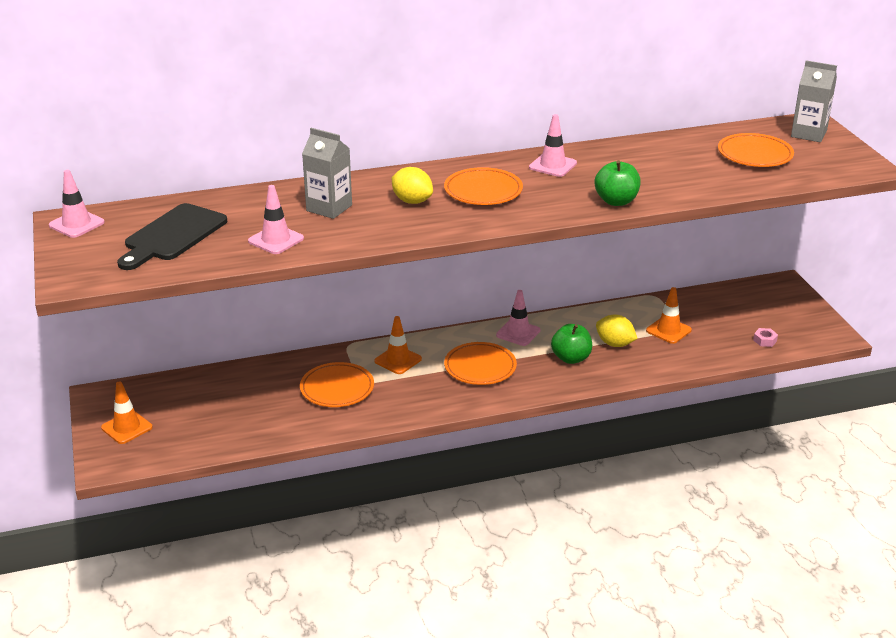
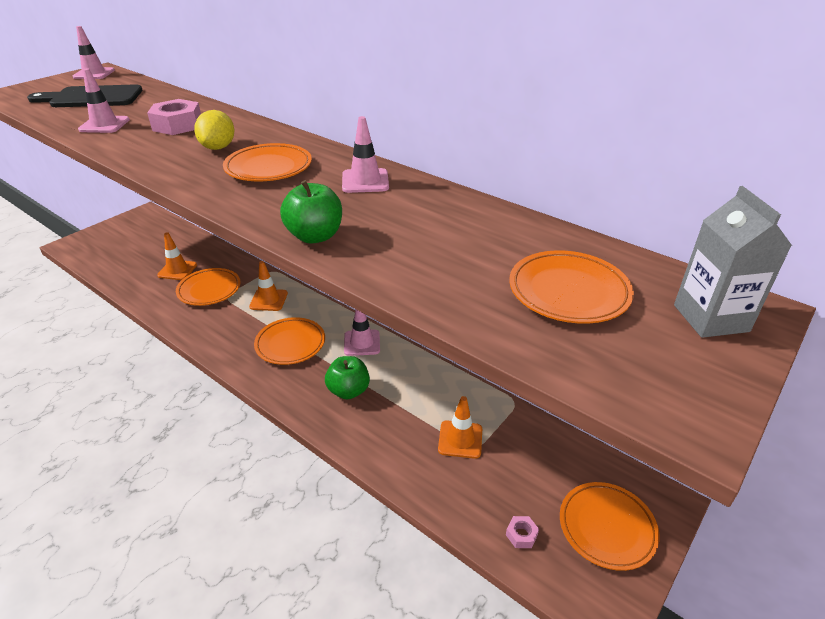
camera: 55 degrees right, 5 degrees up
(127, 427) = (114, 235): orange traffic cone -> orange traffic cone (177, 270)
(329, 208) = (177, 125): grey carton -> pink nut
(615, 344) = (399, 410): yellow lemon -> none
(784, 310) = (607, 528): none -> orange plate

